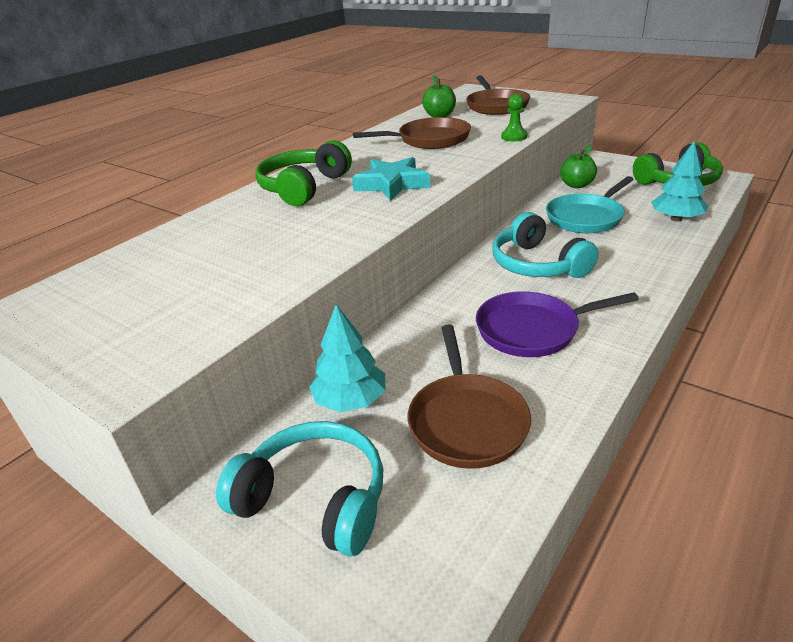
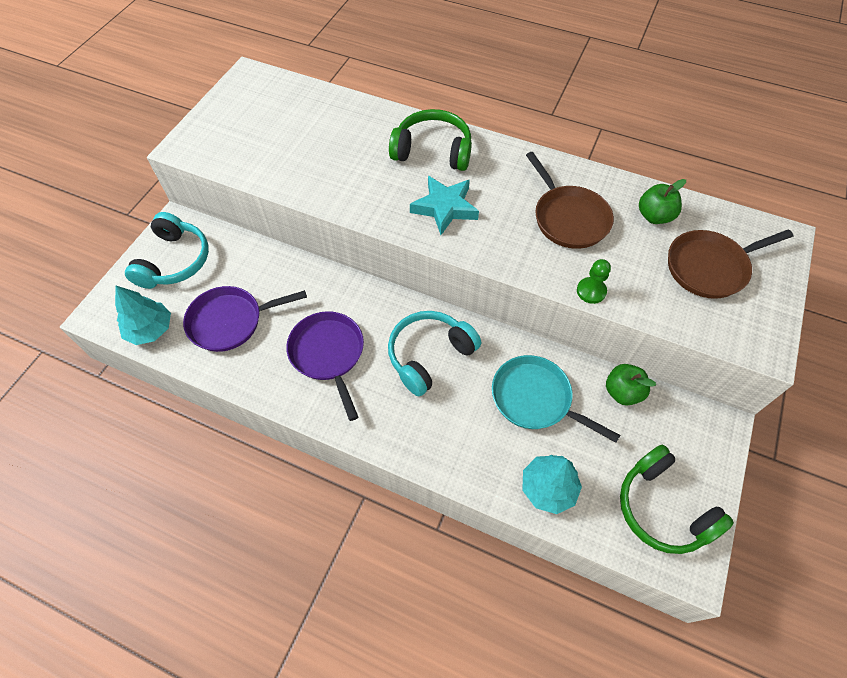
camera: 75 degrees right, 25 degrees up
(350, 400) = (249, 259): turquoise tree -> turquoise tree (150, 329)
(466, 421) = (230, 321): brown pan -> purple pan

